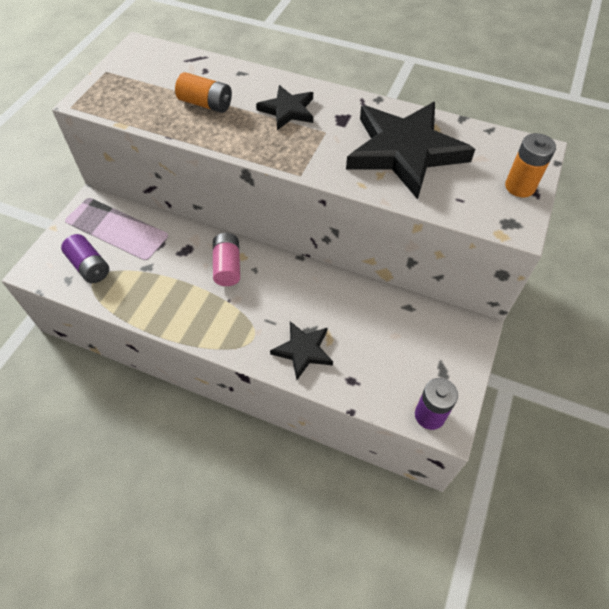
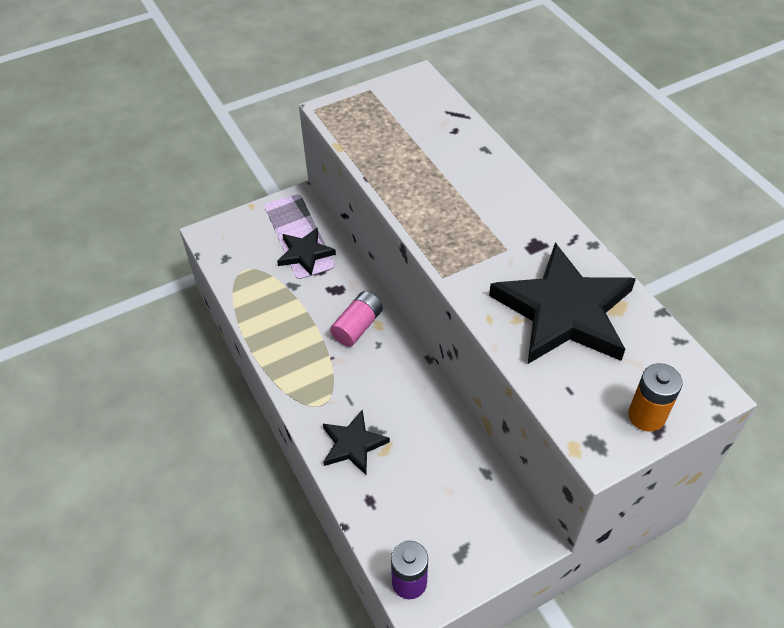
camera: 40 degrees right, 5 degrees down
(89, 266) = (250, 257): purple battery -> none
(206, 104) = (425, 164): orange battery -> none
(287, 110) = (491, 209): black star -> black star (305, 253)

